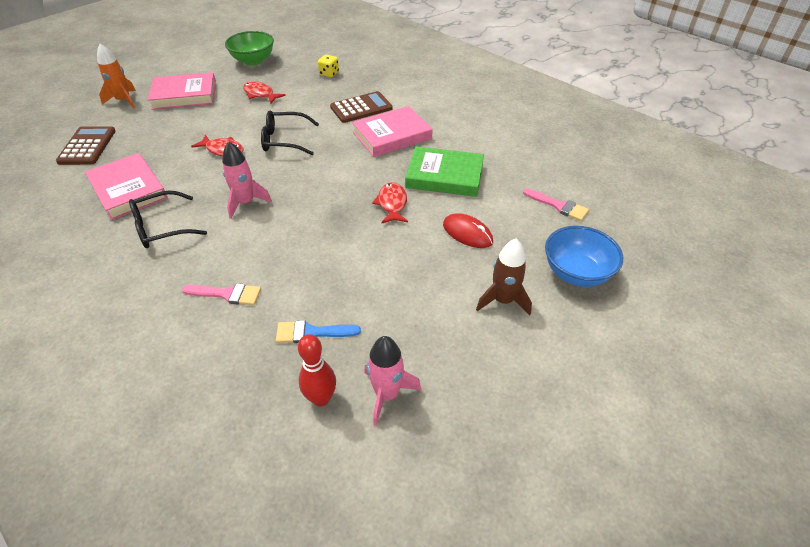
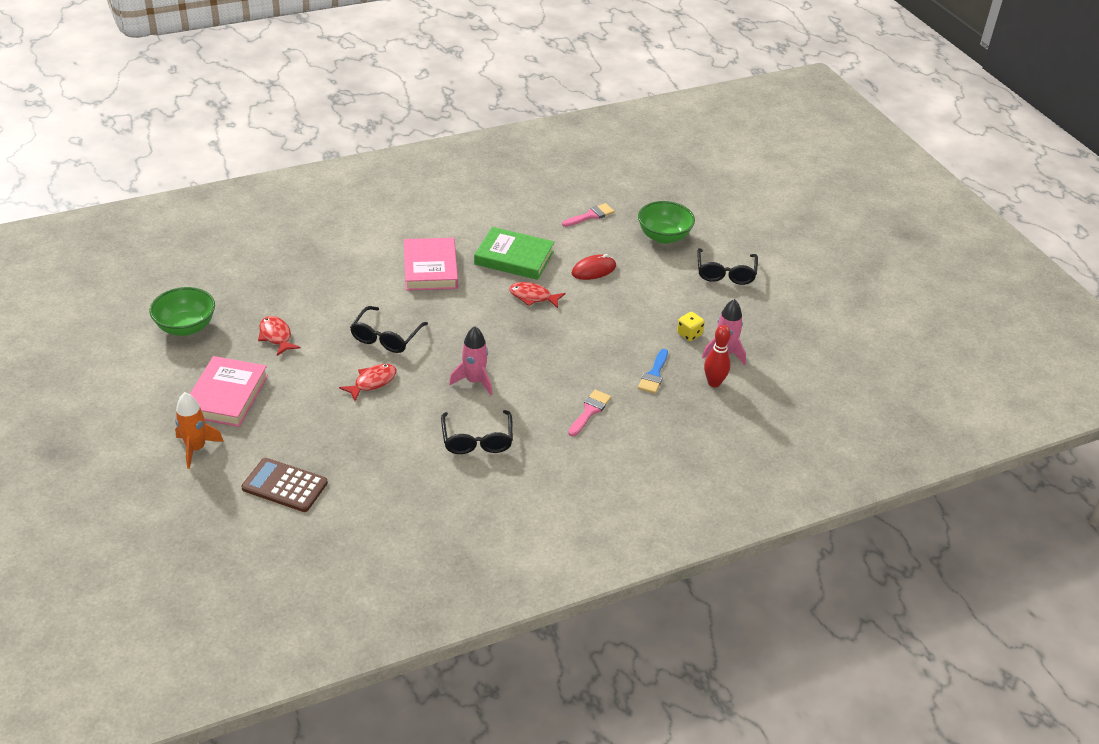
camera: 70 degrees left, 5 degrees down
(128, 190) = (398, 458): pink book -> none
(260, 94) = (276, 336): red fish -> red fish turned 90 degrees clockwise
(329, 74) = (273, 277): yellow dice -> yellow dice (689, 334)
(361, 108) = (365, 274): brown calculator -> none
(444, 176) = (514, 257): green book -> green book turned 75 degrees clockwise
(503, 300) = (671, 278): brown rocket -> none
(554, 352) = (725, 273): none -> black glasses
(576, 273) = (664, 236): blue bowl -> green bowl

